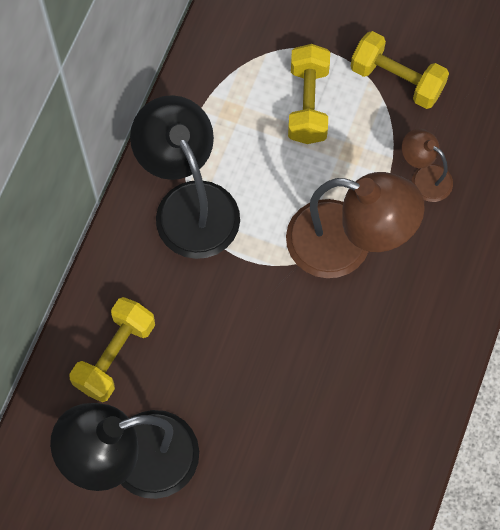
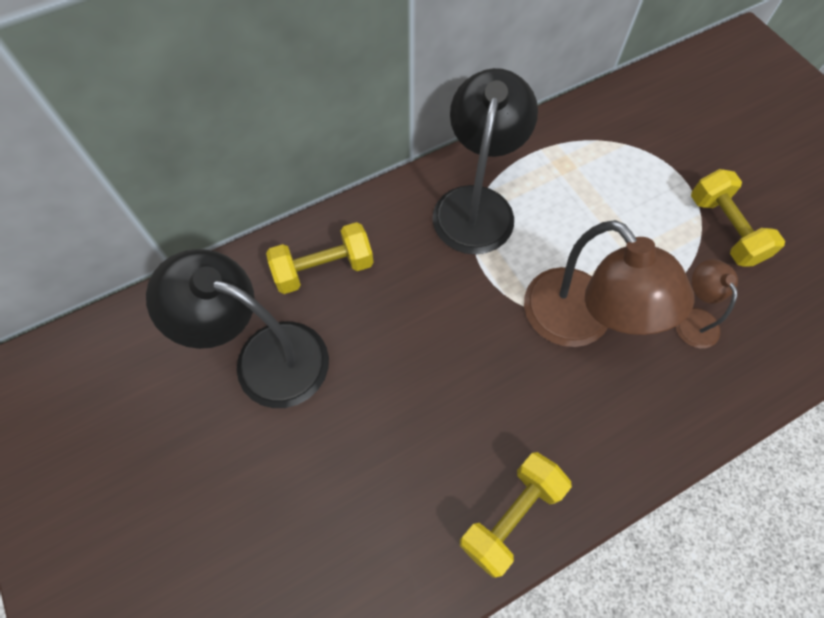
camera: 40 degrees right, 5 degrees down
(308, 104) = (632, 198): yellow dumbbell -> yellow dumbbell (510, 515)

